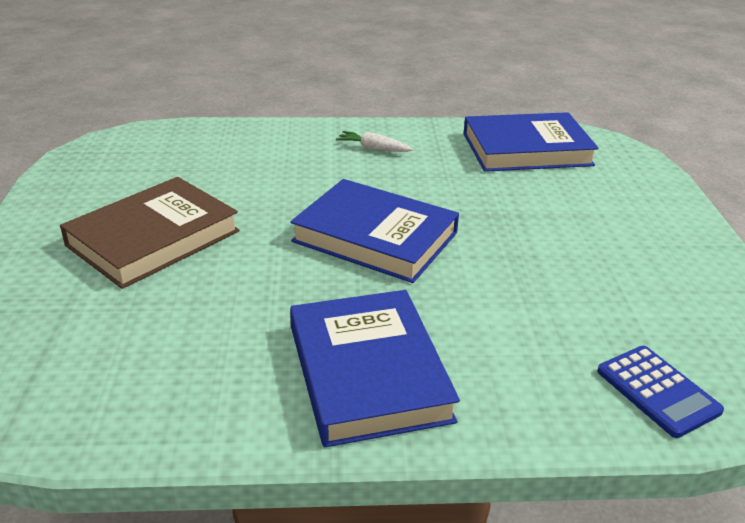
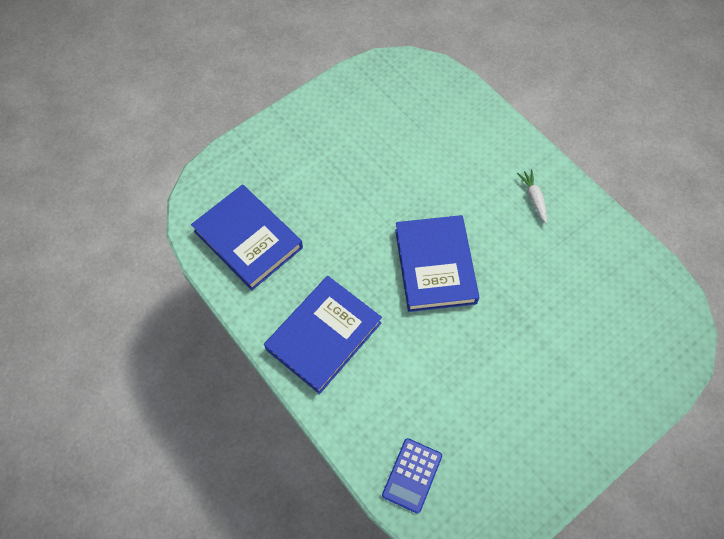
camera: 55 degrees right, 30 degrees up
(153, 238) = (344, 167): brown book -> none
(526, 149) = (622, 286): blue book -> blue book (248, 239)

